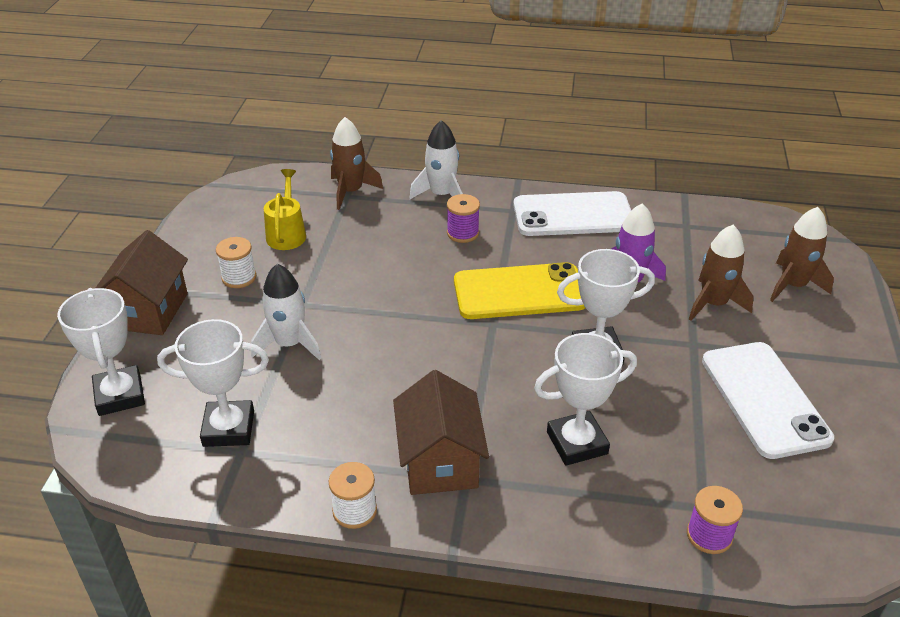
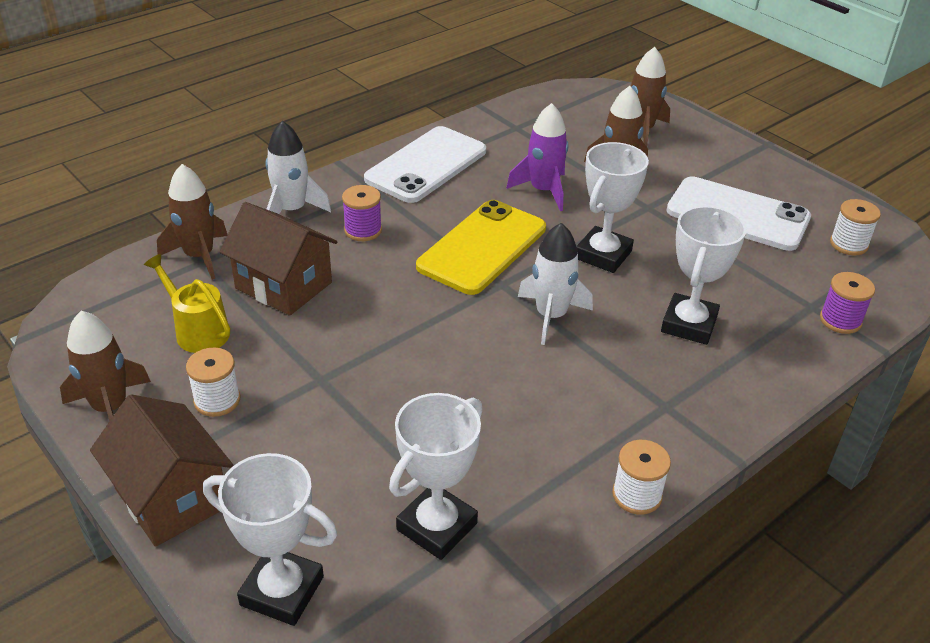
camera: 50 degrees left, 0 degrees up
(192, 246) = (110, 407): none -> brown rocket
(289, 344) = (368, 419): white rocket -> white rocket (551, 316)
(440, 461) = (631, 409): brown house -> brown house (283, 285)
(831, 491) = (848, 244): none -> white spool

